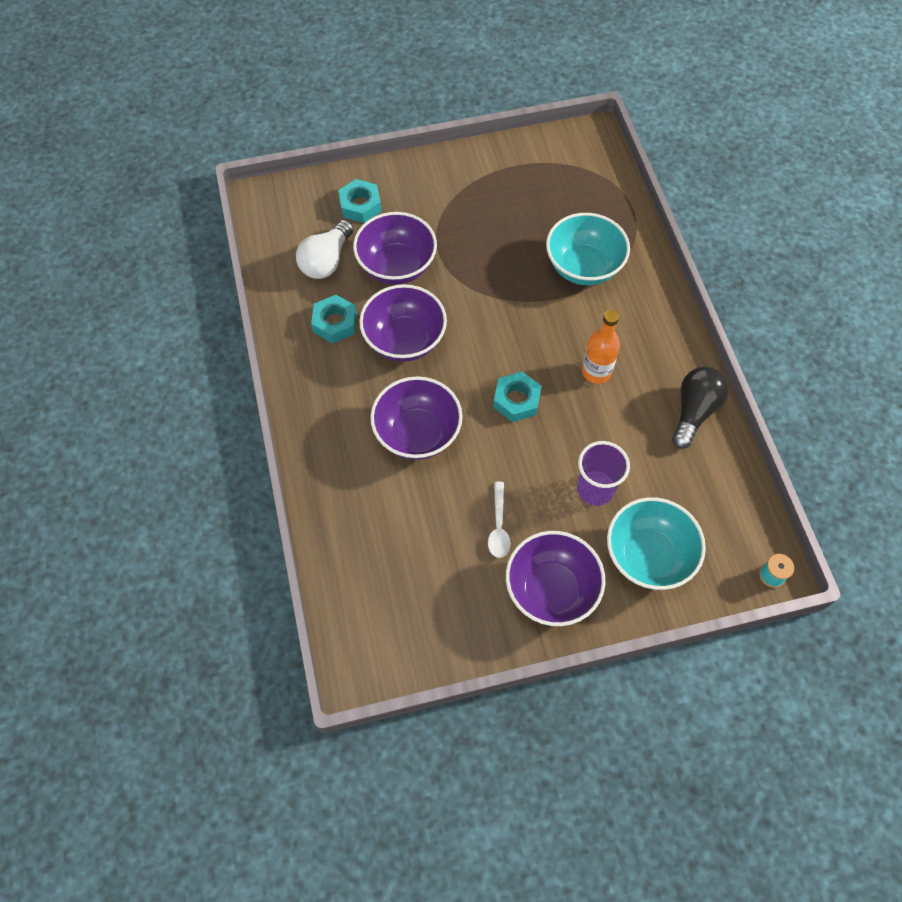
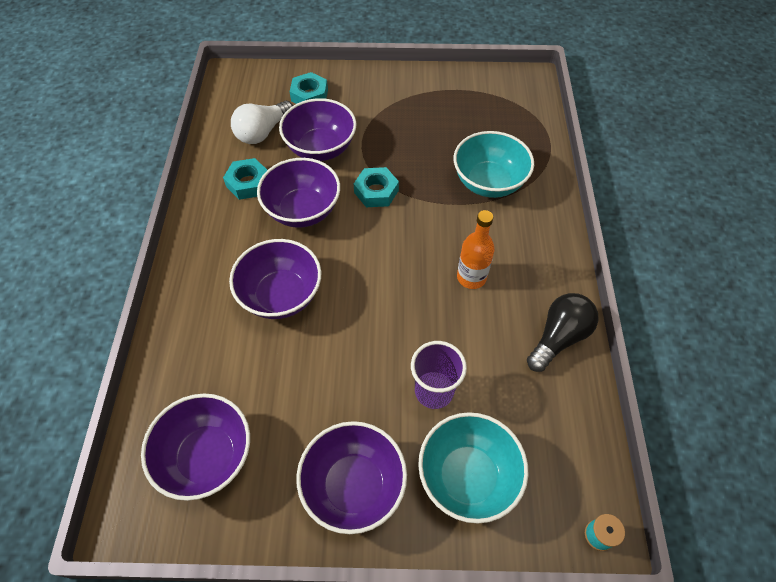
camera: 15 degrees right, 5 degrees down
(409, 600) = (207, 456): none -> purple bowl
(498, 526) = (324, 404): white spoon -> none
(516, 400) = (385, 286): turquoise nut -> turquoise nut (376, 191)

